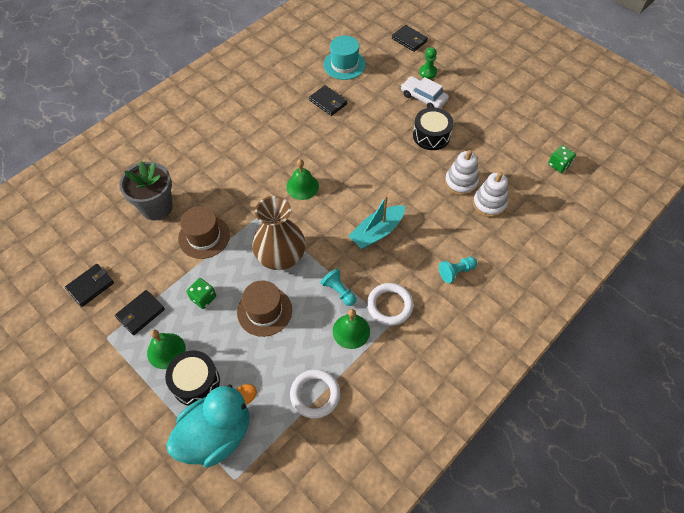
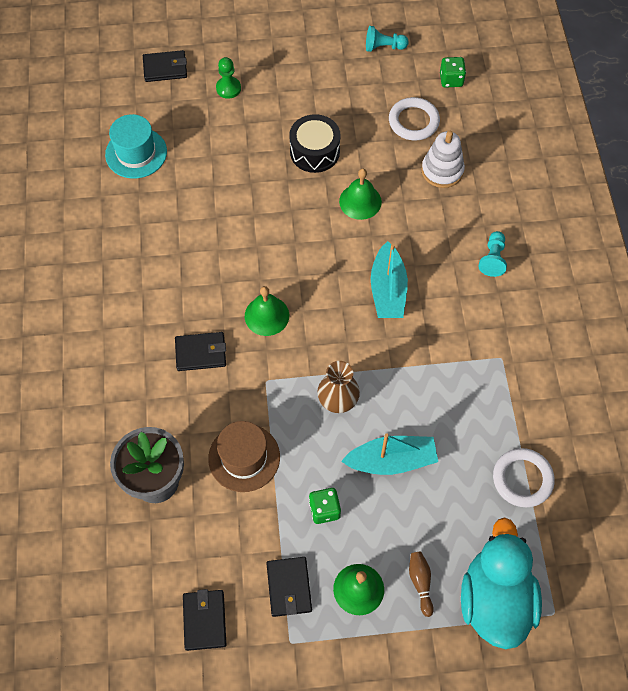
camera: 50 degrees left, 5 degrees up
(195, 382) = (420, 583): black drum -> brown bowling pin
(264, 311) = (391, 460): brown hat -> turquoise boat
(280, 256) = (338, 399): brown vase -> brown vase, size x0.61
(328, 102) = (174, 208): black wallet -> black wallet (201, 353)
(339, 291) = (427, 375): turquoise pawn -> turquoise pawn (384, 47)
(351, 331) = (480, 397): green bell -> green bell (360, 201)
(389, 305) = (480, 343): white ring -> white ring (413, 121)
(423, 97) = (258, 119): white car -> none
(461, 182) = (396, 173): white stacking toy -> none

